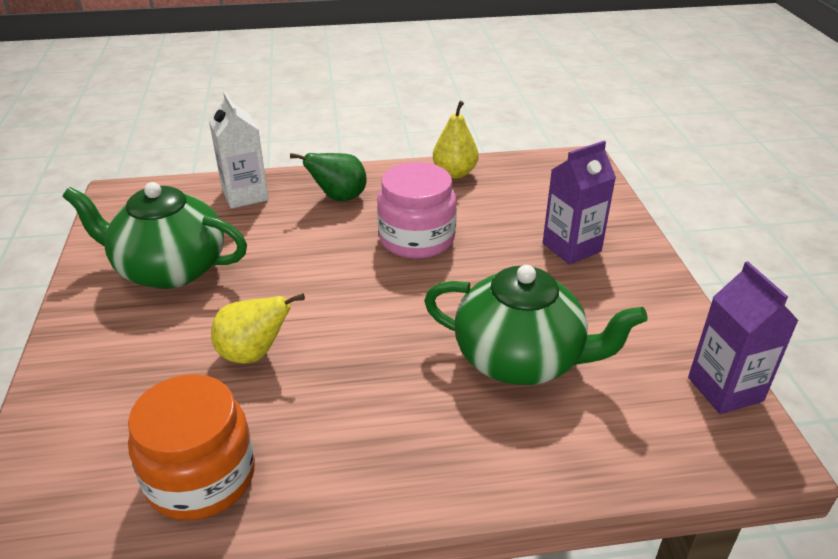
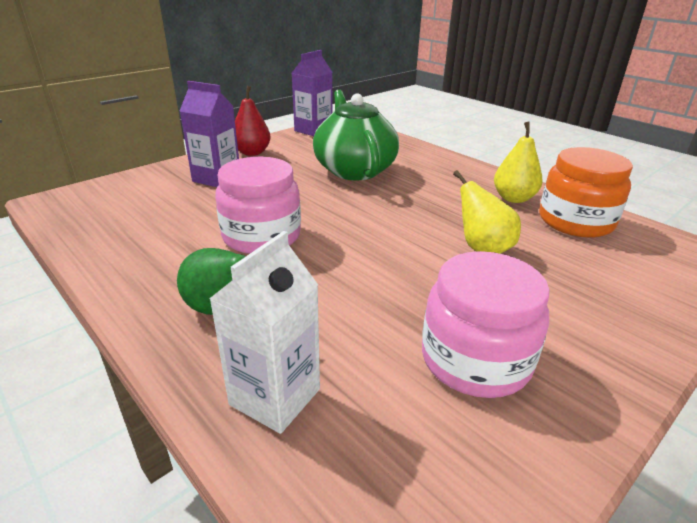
camera: 125 degrees left, 5 degrees down
(170, 269) = (475, 360): green teapot -> pink jar
(454, 173) = (112, 255): yellow pear -> yellow pear (513, 198)
(644, 294) = (252, 153): none -> red pear

